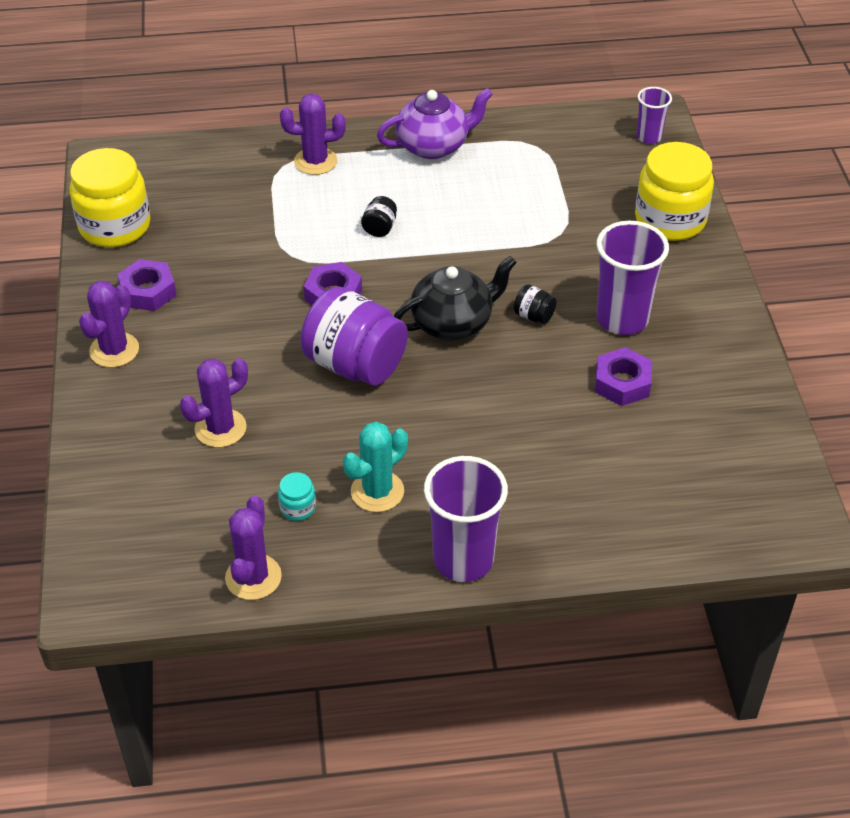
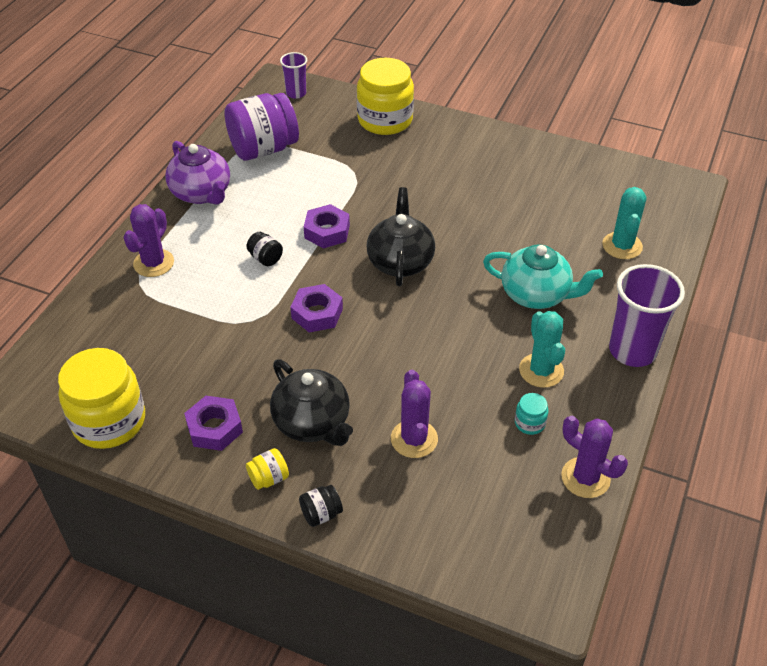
camera: 60 degrees left, 0 degrees up
(114, 350) = (269, 478): purple cactus -> yellow jar
(195, 351) = (312, 423): none -> black teapot
(355, 364) = (403, 331): purple jar -> purple jar (263, 149)
(434, 146) = (202, 193): purple teapot -> purple teapot turned 135 degrees clockwise
(489, 448) = (536, 294): none -> turquoise teapot
(533, 316) = (425, 219): black jar -> black jar (321, 514)
(622, 319) = (460, 181): purple cup -> none
(622, 383) = (519, 207): purple nut -> purple nut (327, 231)
(632, 496) = (622, 246): none -> turquoise cactus

